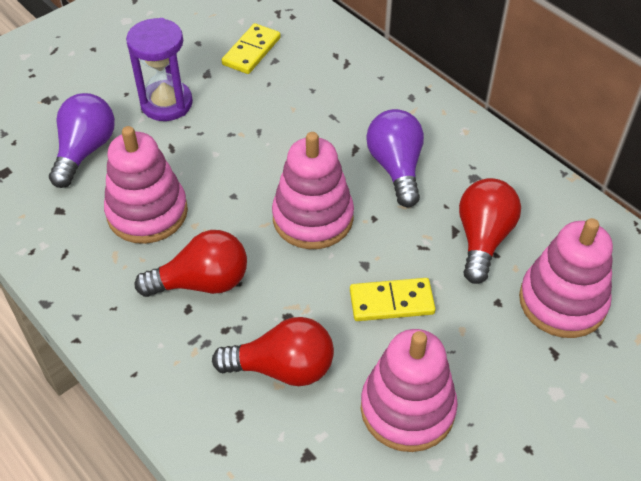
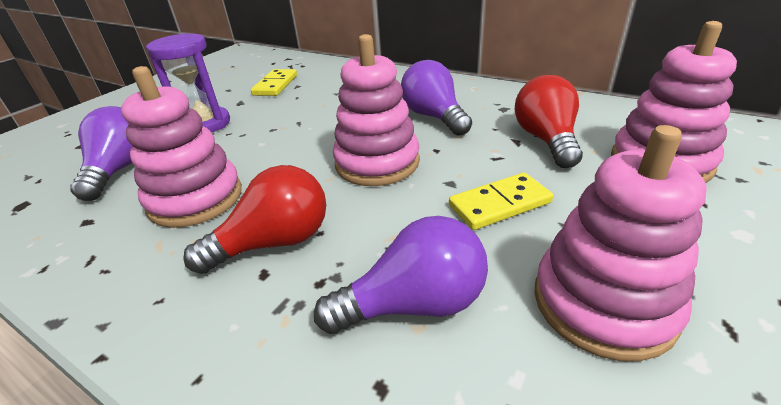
camera: 15 degrees left, 15 degrees down
(283, 368) = (414, 304): red light bulb -> purple light bulb

